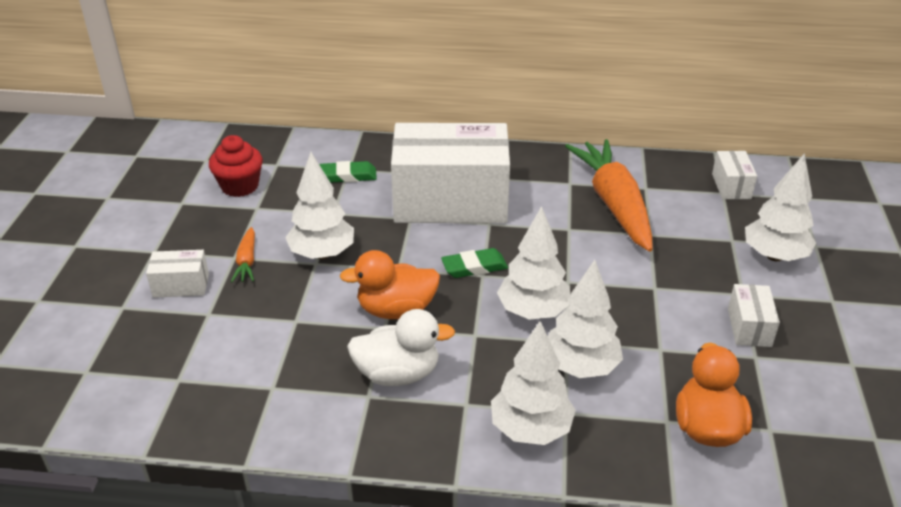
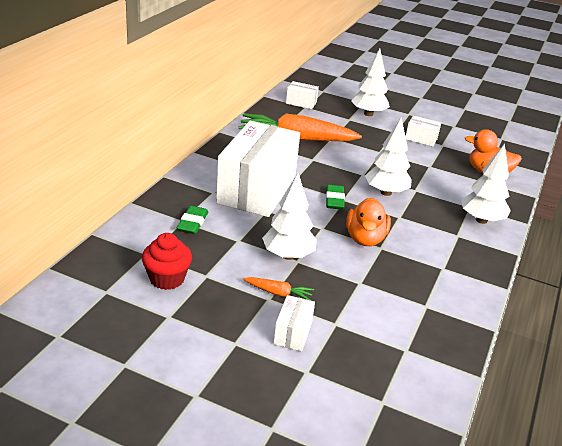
camera: 75 degrees left, 5 degrees down
(398, 374) = (426, 252): white duck -> none
(580, 366) = (437, 192): white tree -> none

